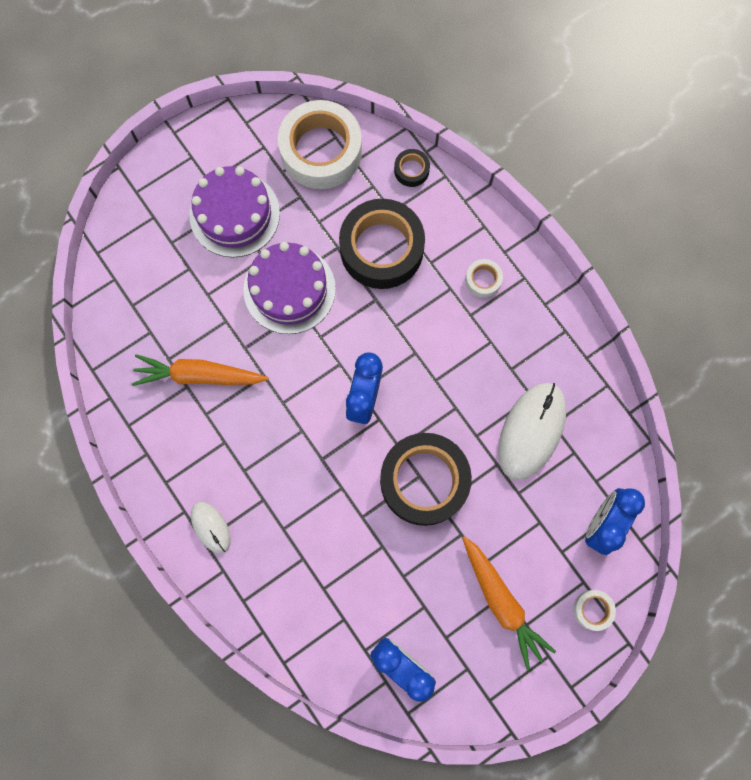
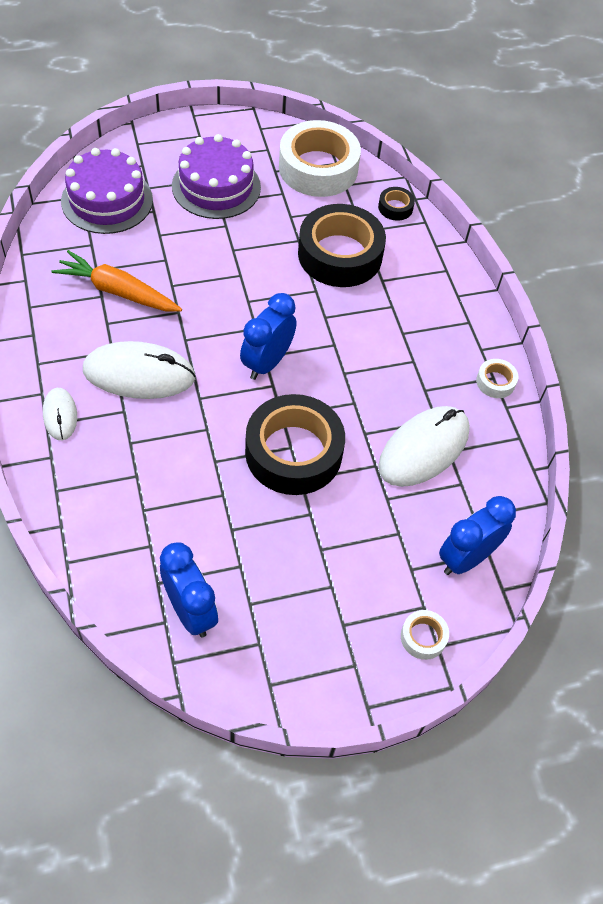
camera: 15 degrees right, 20 degrees down
(259, 457) = (139, 374): none -> white mouse
(289, 289) = (237, 256): purple cake -> purple cake (107, 200)
(483, 280) = (427, 310): white tape -> white tape (495, 382)
(501, 602) = (325, 592): orange carrot -> none

